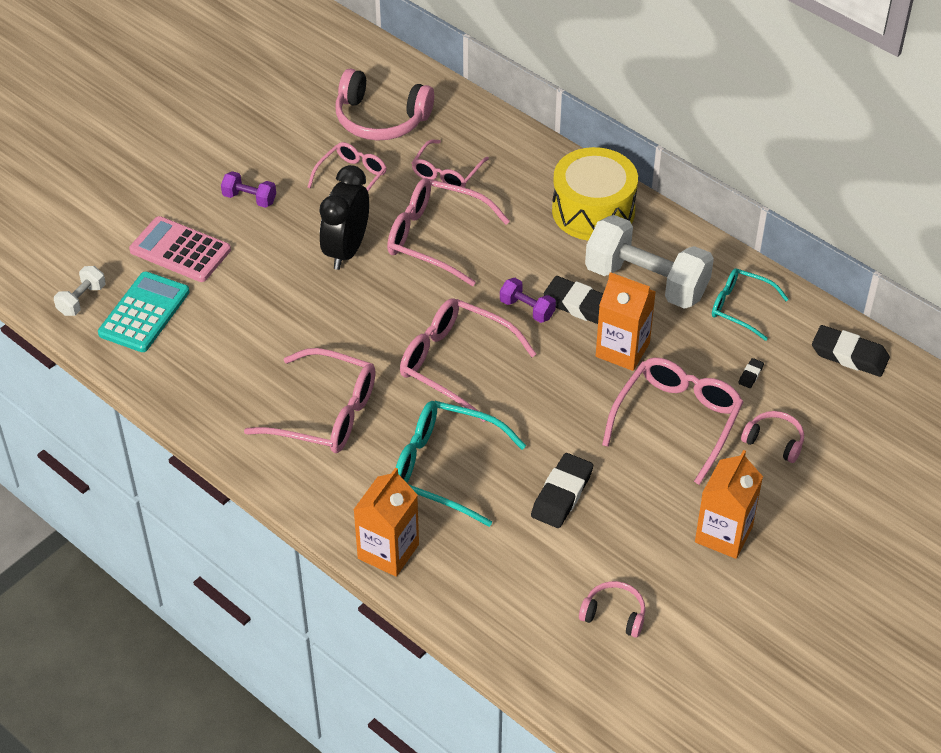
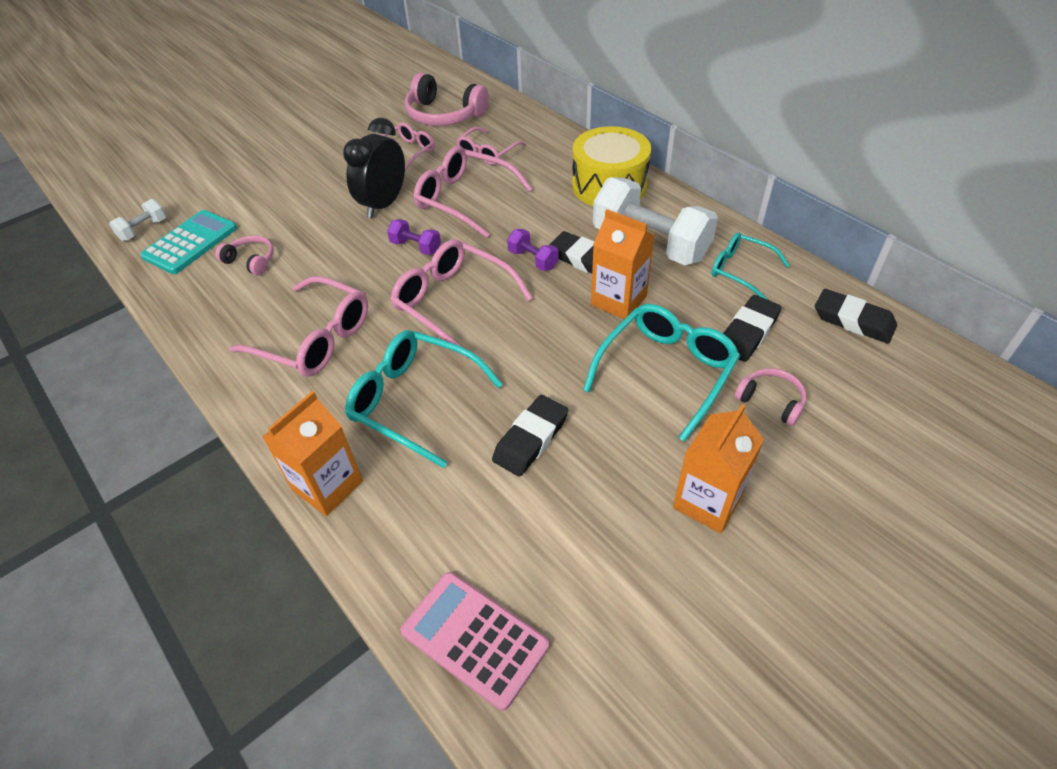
camera: 10 degrees right, 0 degrees up
(180, 250) = (244, 197): pink calculator -> pink calculator (474, 638)
(249, 198) = (317, 163): purple dumbbell -> purple dumbbell (416, 247)
(614, 614) = (565, 591): pink headphones -> pink headphones (251, 261)
(676, 421) = (666, 372): pink glasses -> turquoise glasses
(750, 375) = (748, 332): black eraser -> black eraser, size x2.27

